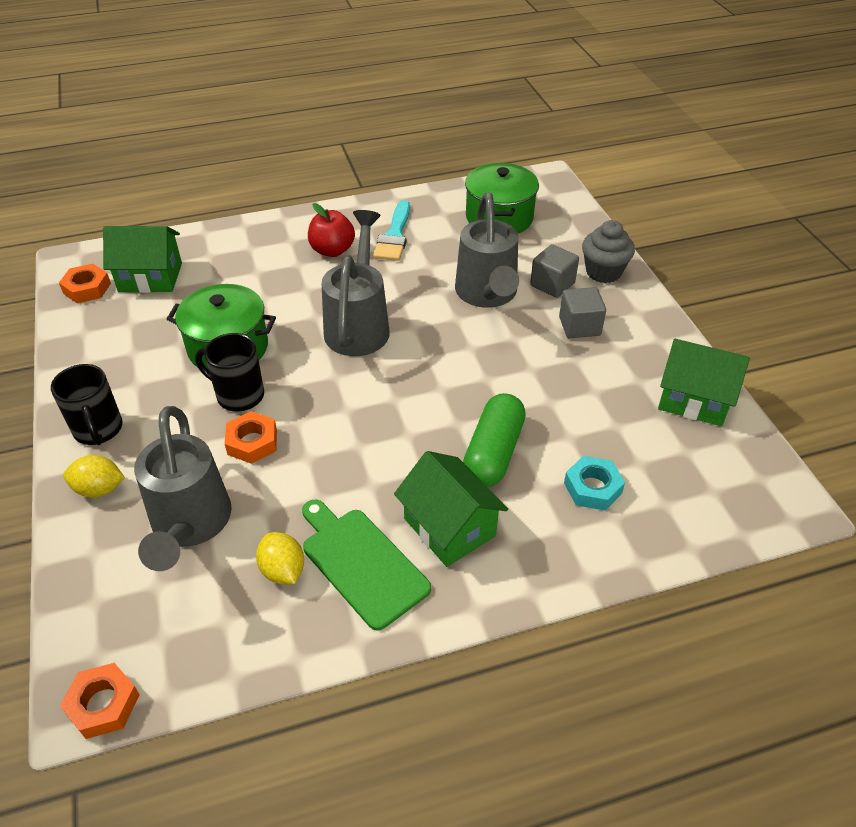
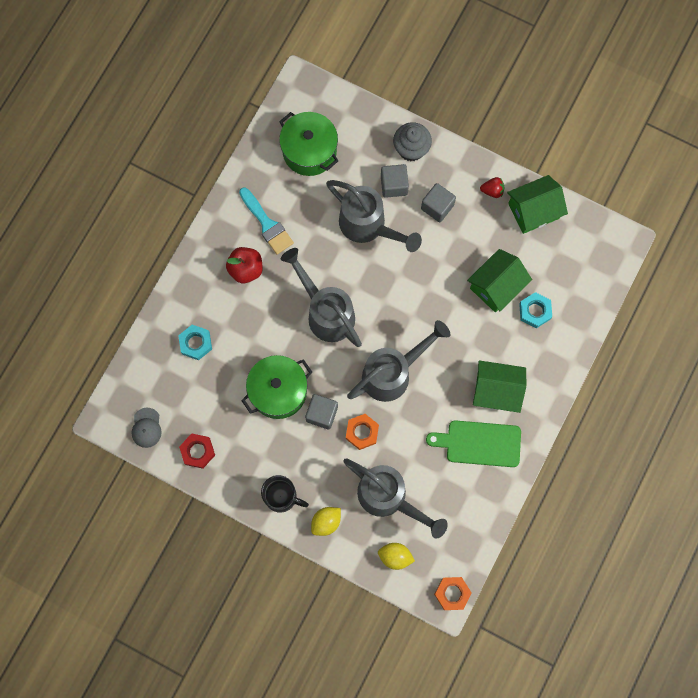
camera: 45 degrees left, 30 degrees up
(87, 288) = (146, 428): orange nut -> grey cap
(94, 335) = (197, 451): none -> red nut
(150, 277) = (170, 386): green house -> green house (496, 286)
(216, 266) = (196, 343): none -> turquoise nut
(238, 395) = (322, 414): black mug -> grey cube
(283, 570) = (452, 478): yellow lemon -> yellow lemon (395, 556)
(356, 418) = (393, 373): none -> grey watering can
(493, 452) = (475, 332): green capsule -> none
(660, 353) = (492, 191): none -> red strawberry

